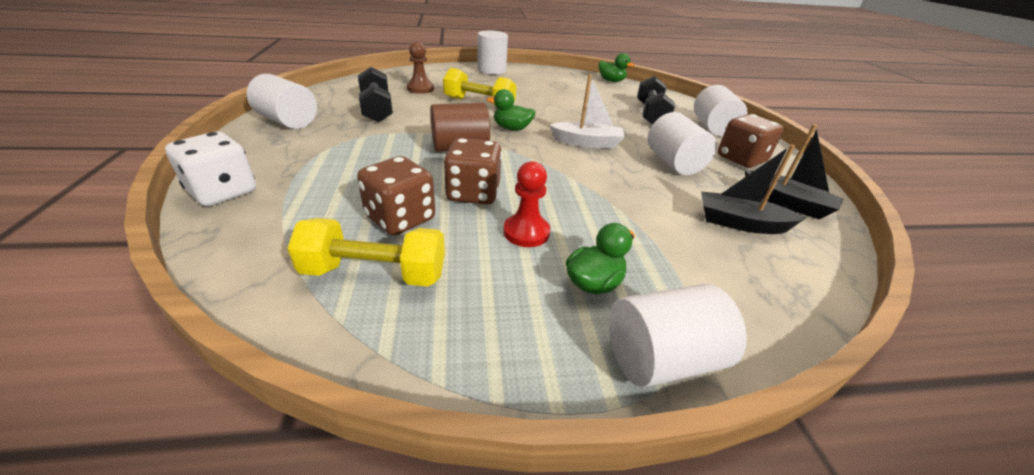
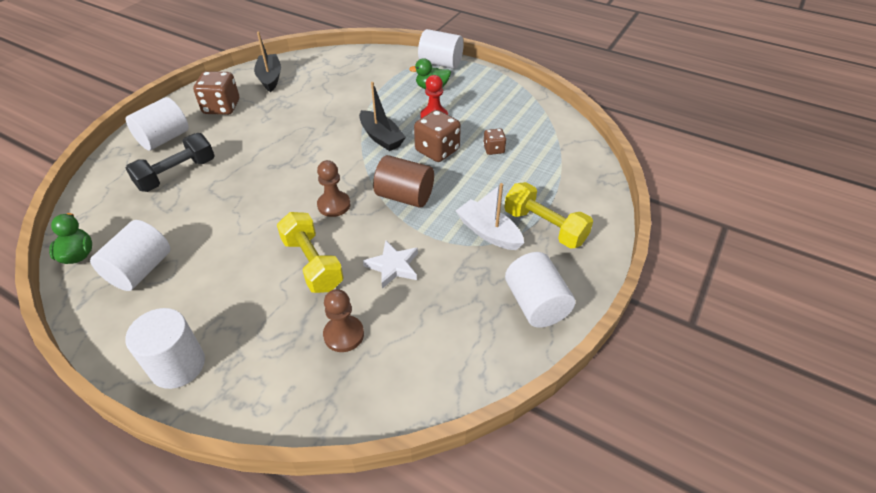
camera: 140 degrees left, 10 degrees up
(223, 192) = (596, 212): white dice -> none
(374, 273) = (523, 126): yellow dumbbell -> yellow dumbbell (544, 227)
(376, 109) = (433, 296): black dumbbell -> none
(400, 219) = (493, 149): brown dice -> brown dice, size x0.55
(421, 114) = (393, 266): none -> white star
(512, 128) = (334, 205): green duck -> brown pawn
(587, 143) = (298, 163): white boat -> white boat (488, 232)
(674, 163) = (273, 122): white cylinder -> white cylinder (140, 270)
(740, 223) = (319, 81): black boat -> black boat (381, 137)

